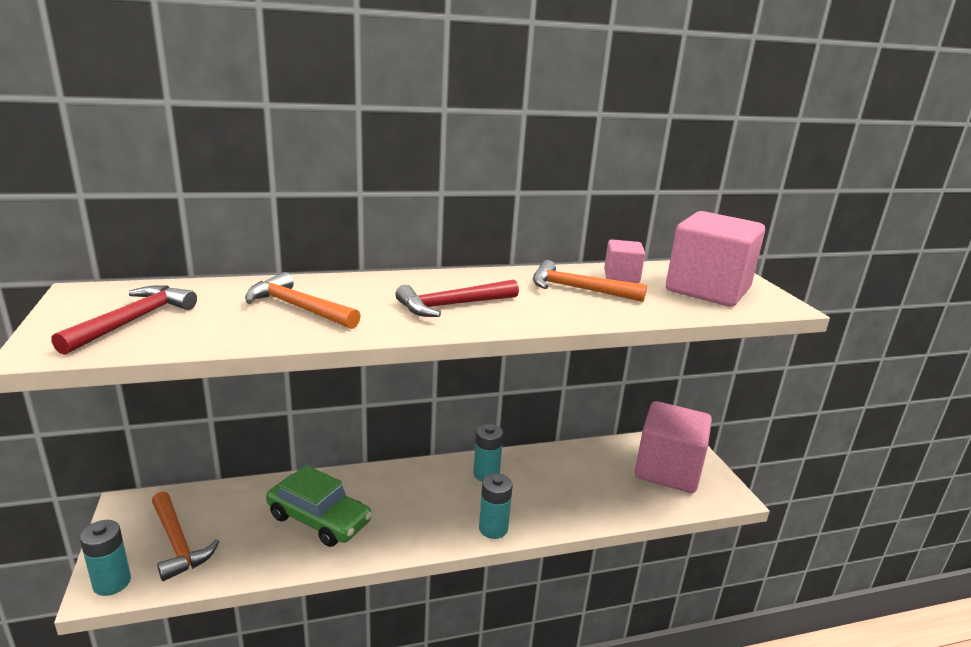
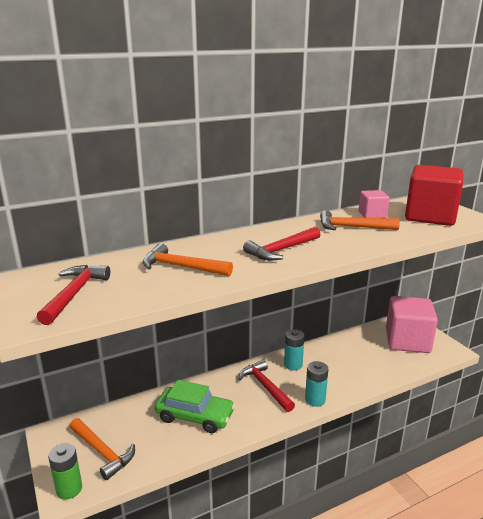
camera: 10 degrees left, 0 degrees up
(112, 583) = (69, 489): turquoise battery -> green battery
(433, 497) = (265, 386): none -> red hammer
(707, 290) = (430, 216): pink cube -> red cube

